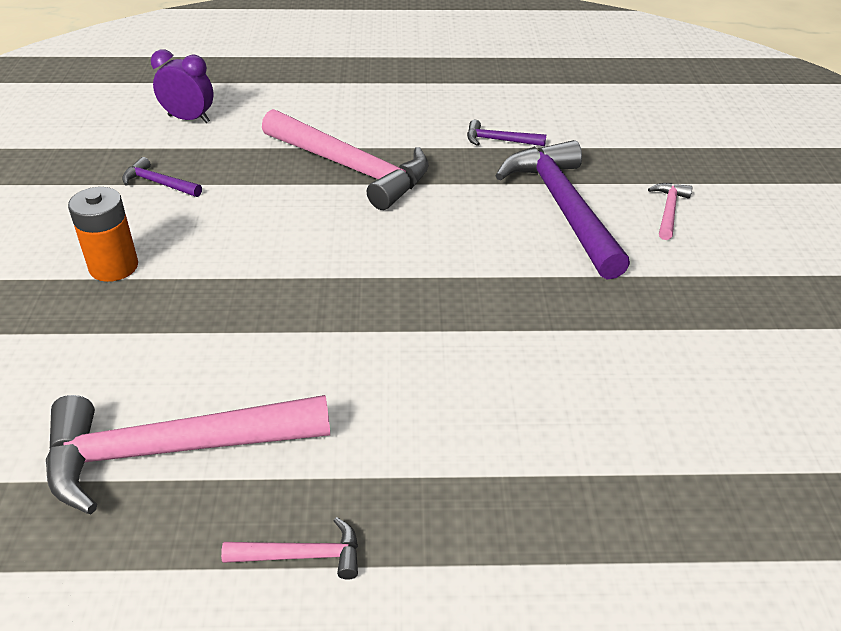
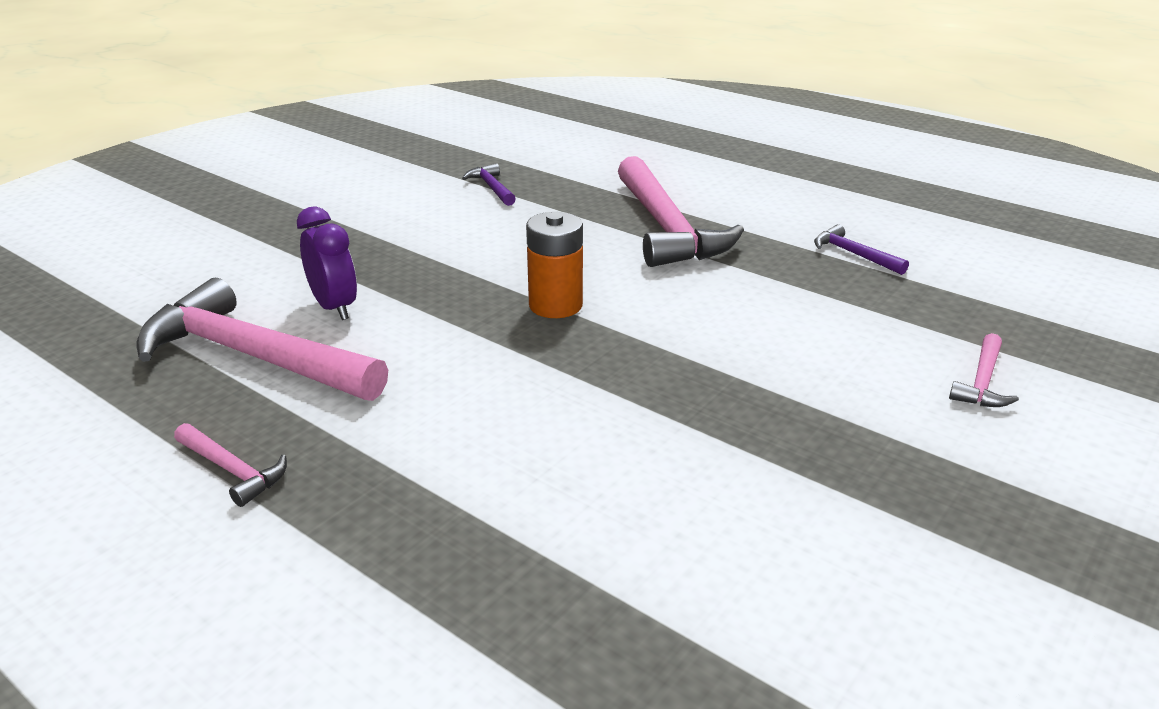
camera: 40 degrees right, 10 degrees down
(114, 267) = (384, 228): orange battery -> orange battery (555, 305)
(189, 119) = (576, 153): purple clock -> purple clock (334, 307)
(563, 208) = (846, 332): purple hammer -> none
(668, 211) = (982, 382): pink hammer -> pink hammer turned 150 degrees clockwise

